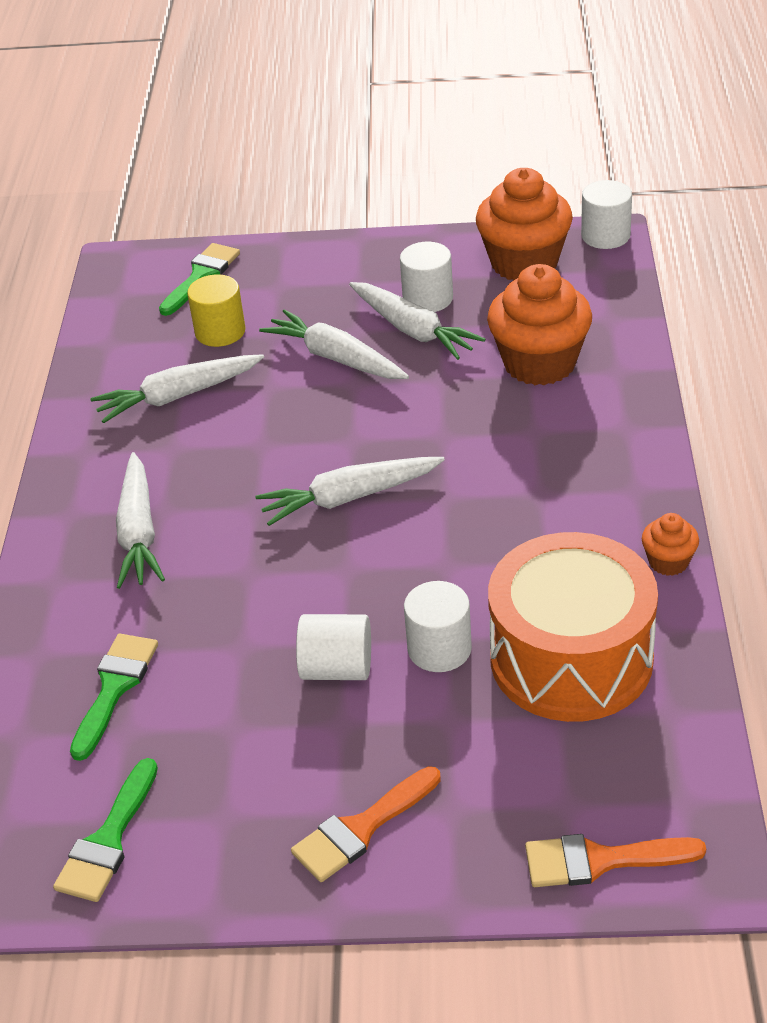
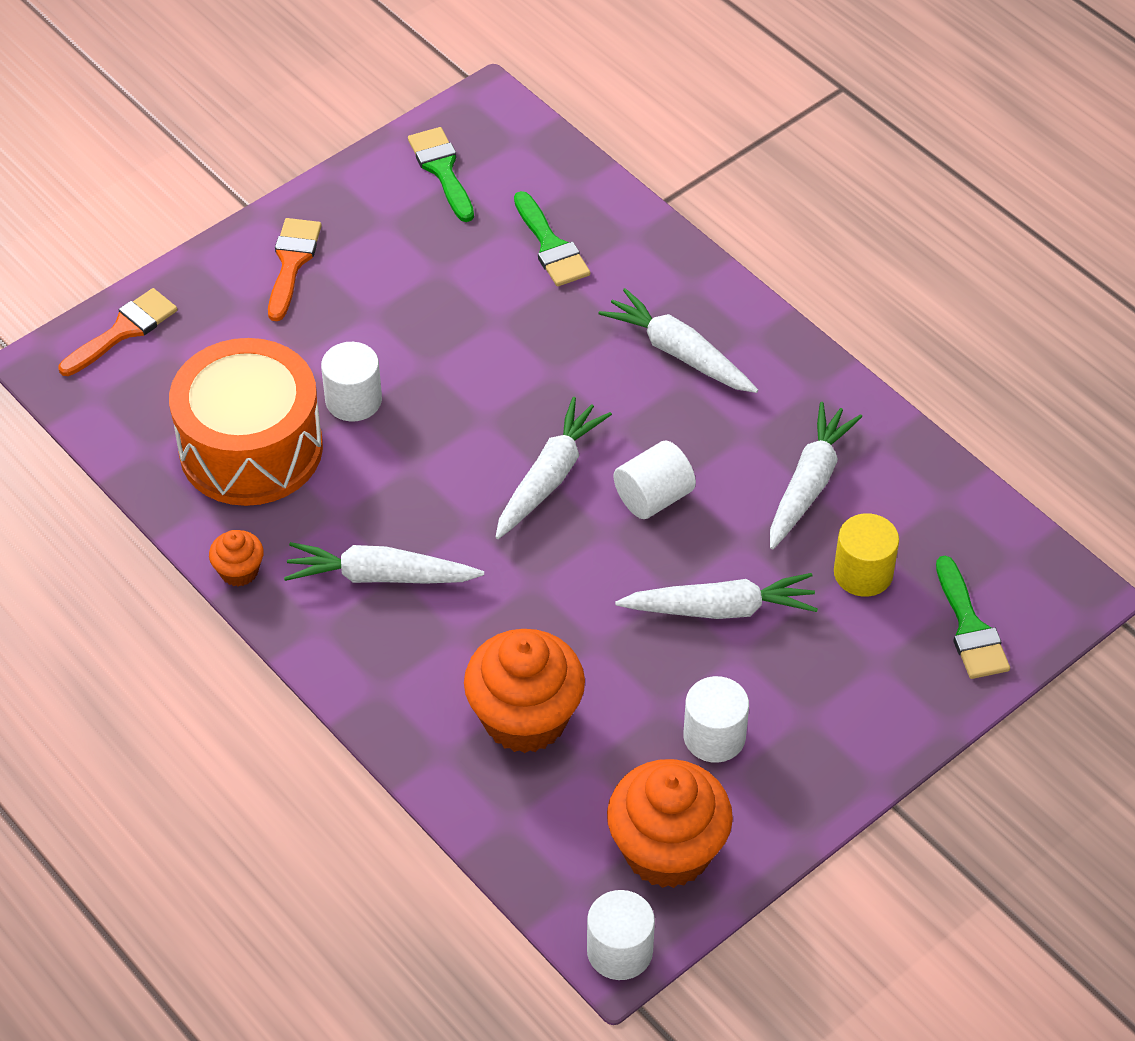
camera: 135 degrees right, 10 degrees up
(337, 668) = (412, 345): white cylinder -> white cylinder (653, 497)
(413, 330) = (685, 686): white carrot -> white carrot (380, 576)

